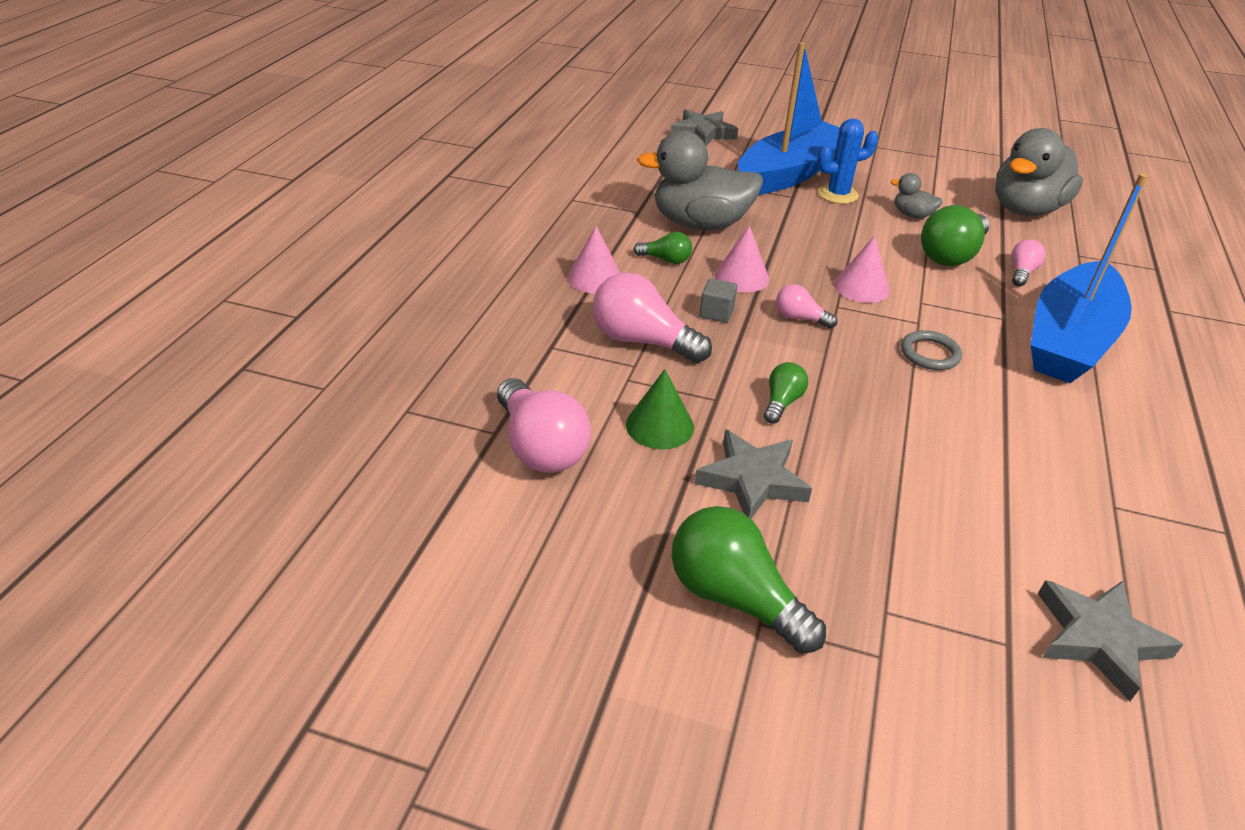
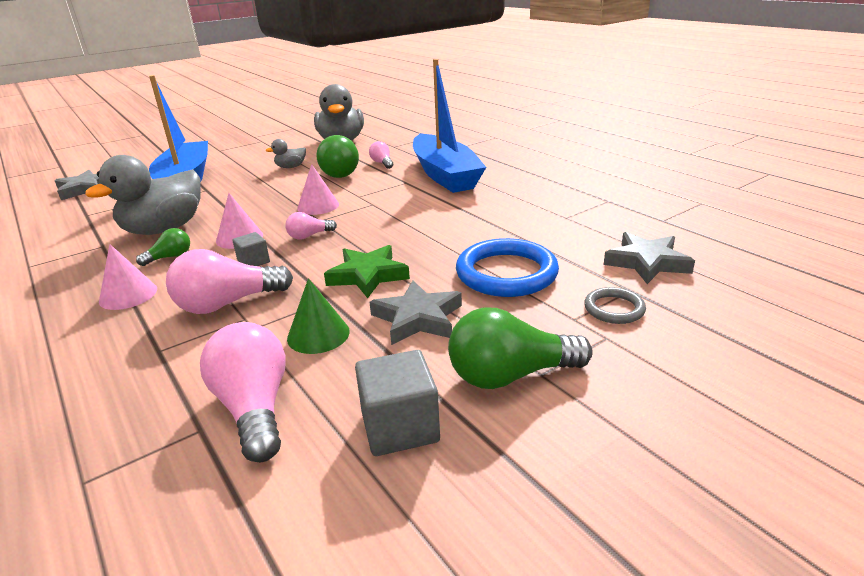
camera: 50 degrees left, 10 degrees down
(541, 447) = (254, 408): pink light bulb -> pink light bulb turned 120 degrees counterclockwise
(596, 551) = (400, 427): none -> grey cube
(782, 402) = (368, 275): green light bulb -> green star
(838, 194) = (233, 177): blue cactus -> none
(910, 509) = (506, 273): none -> blue ring
(930, 354) = (400, 212): grey ring -> grey ring (614, 309)

